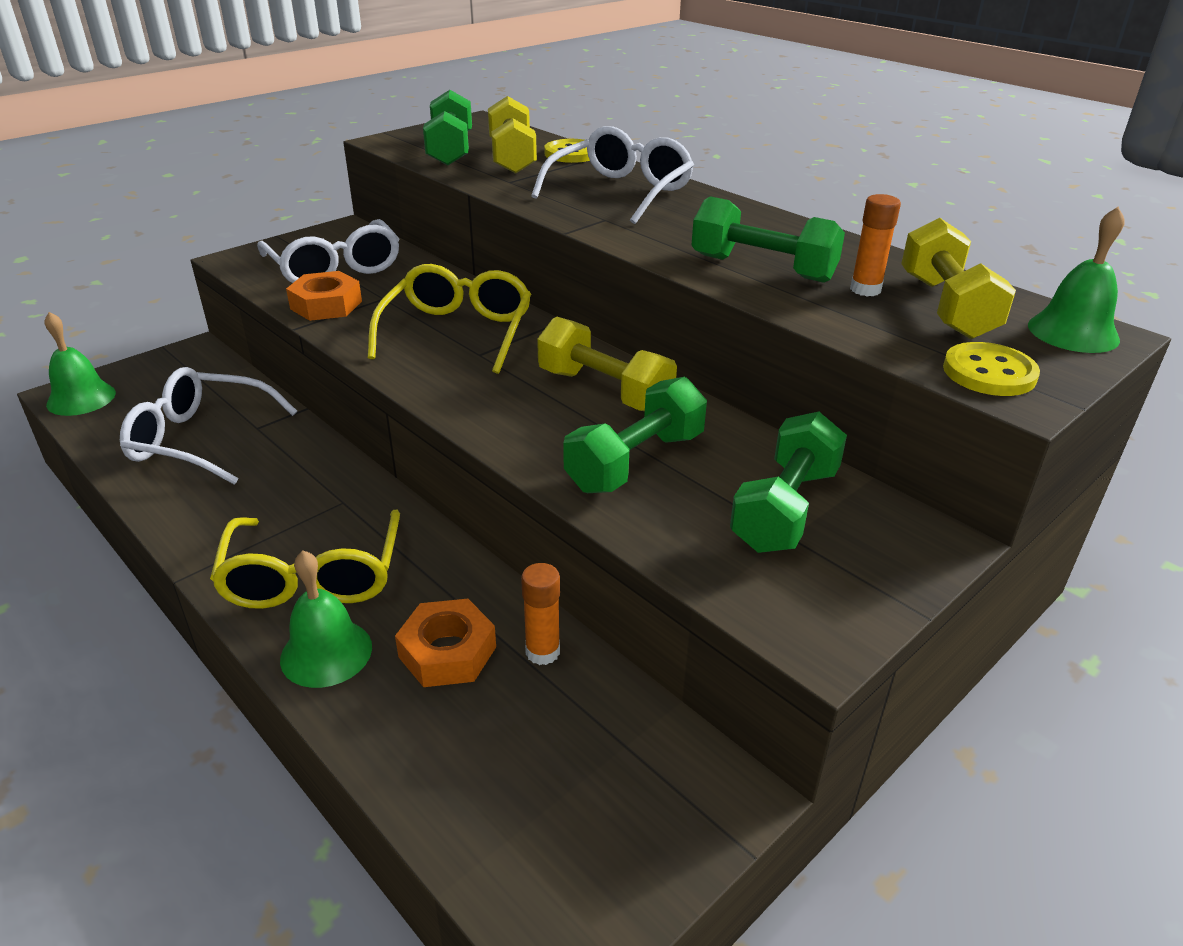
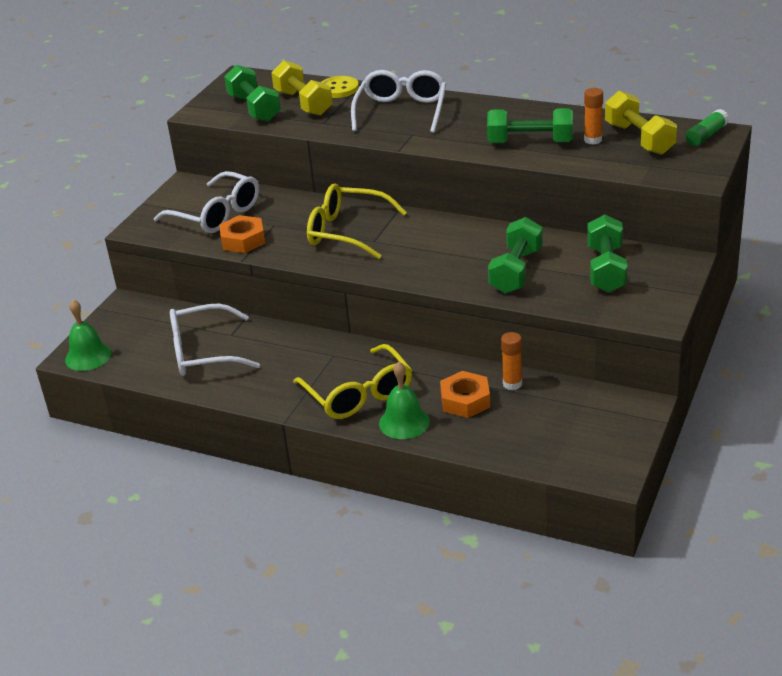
camera: 20 degrees left, 0 degrees up
(458, 332) = (346, 232): yellow glasses -> yellow glasses turned 60 degrees counterclockwise
(604, 391) = (466, 239): yellow dumbbell -> none
(989, 373) = (679, 170): yellow button -> none
(1073, 332) = (706, 136): green bell -> green glue stick

